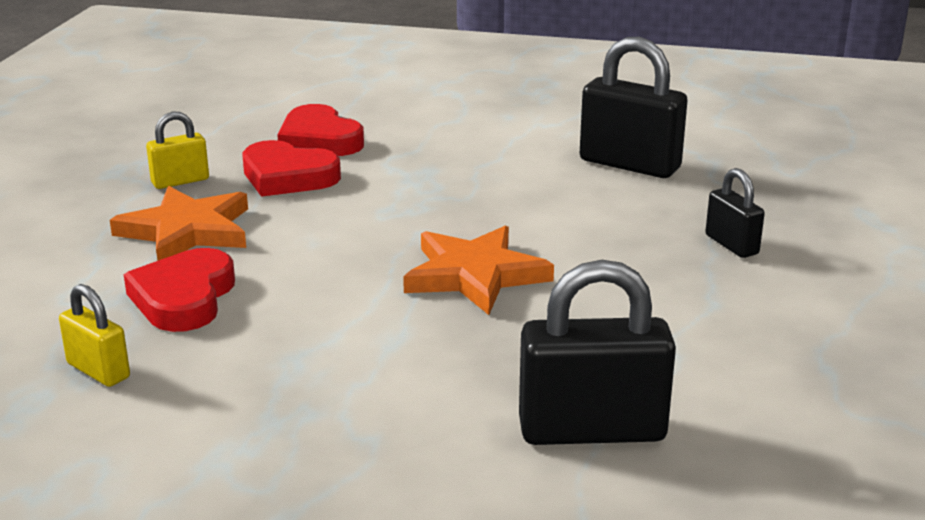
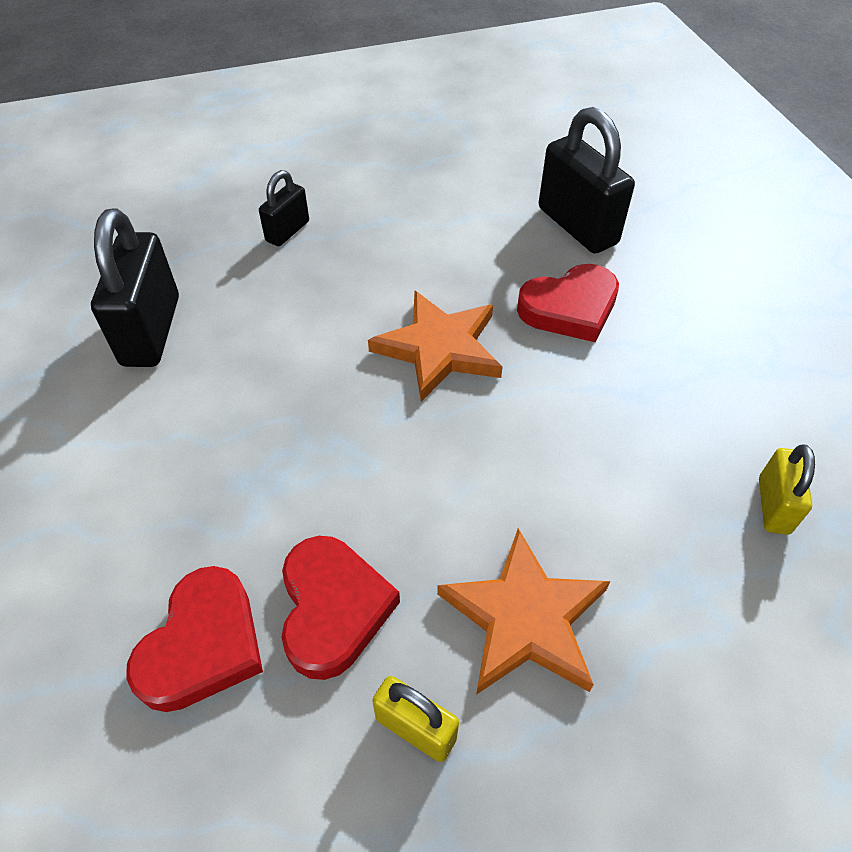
camera: 120 degrees left, 25 degrees up
(184, 298) = (634, 524): red heart -> red heart (570, 308)

